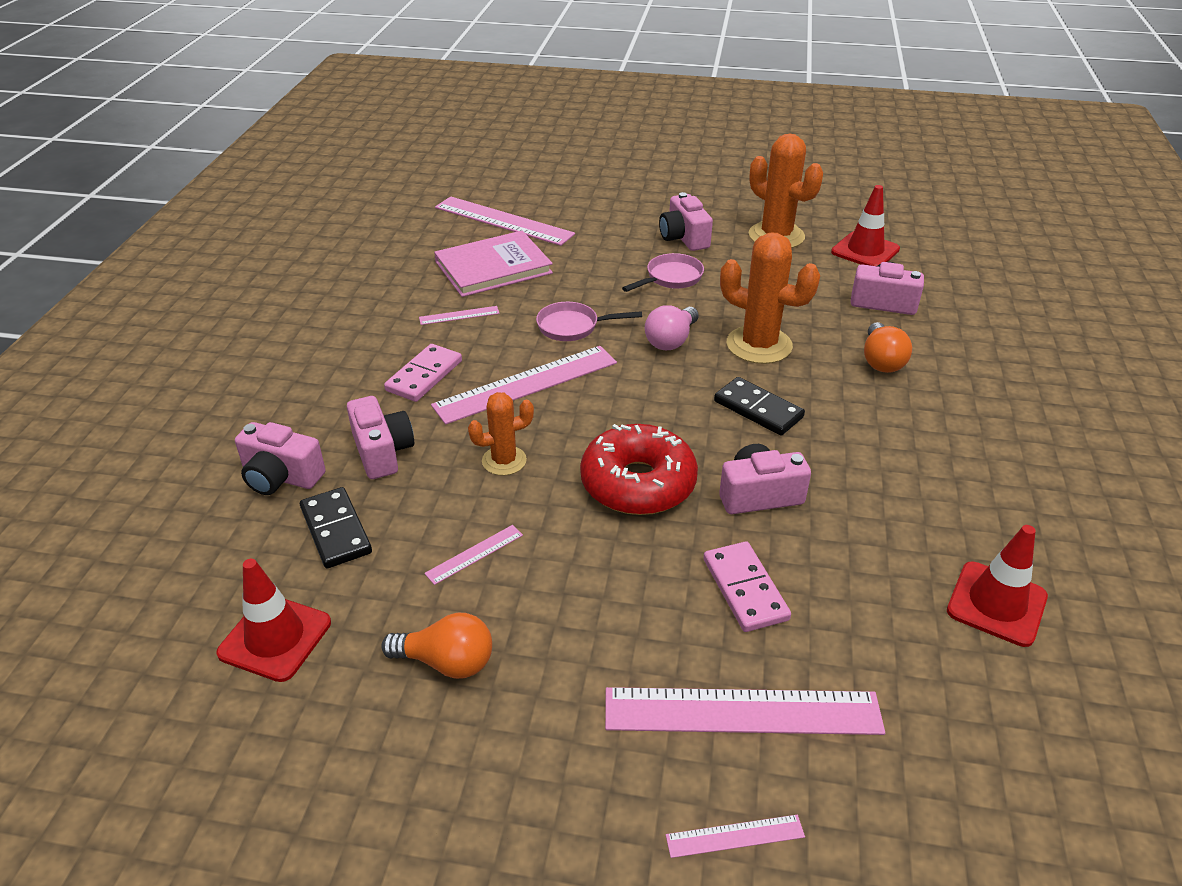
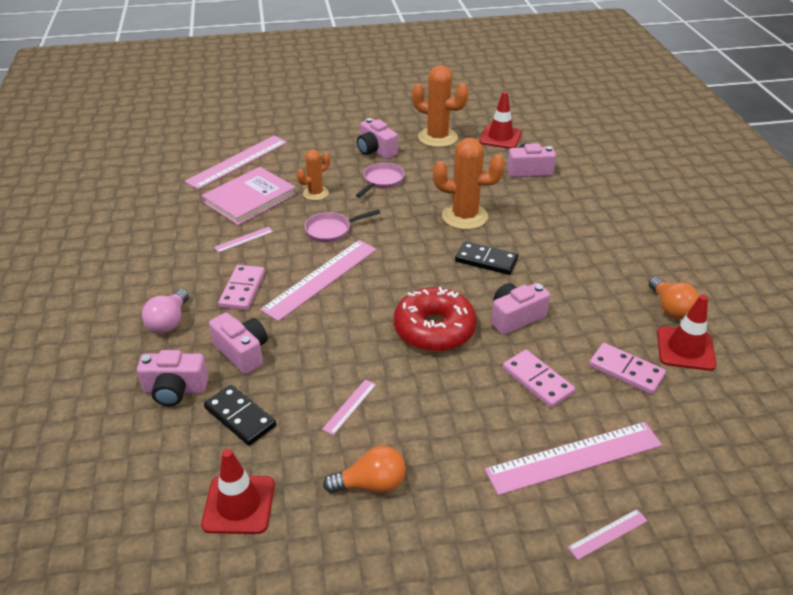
camera: 20 degrees left, 0 degrees up
(503, 221) = (238, 162): pink ruler -> pink ruler turned 60 degrees counterclockwise
(504, 461) = (335, 336): orange cactus -> orange cactus (315, 193)
(671, 340) = (405, 226): pink light bulb -> pink light bulb (169, 321)
(881, 361) = (546, 210): orange light bulb -> orange light bulb (670, 308)
(885, 610) = (626, 370): none -> pink domino

